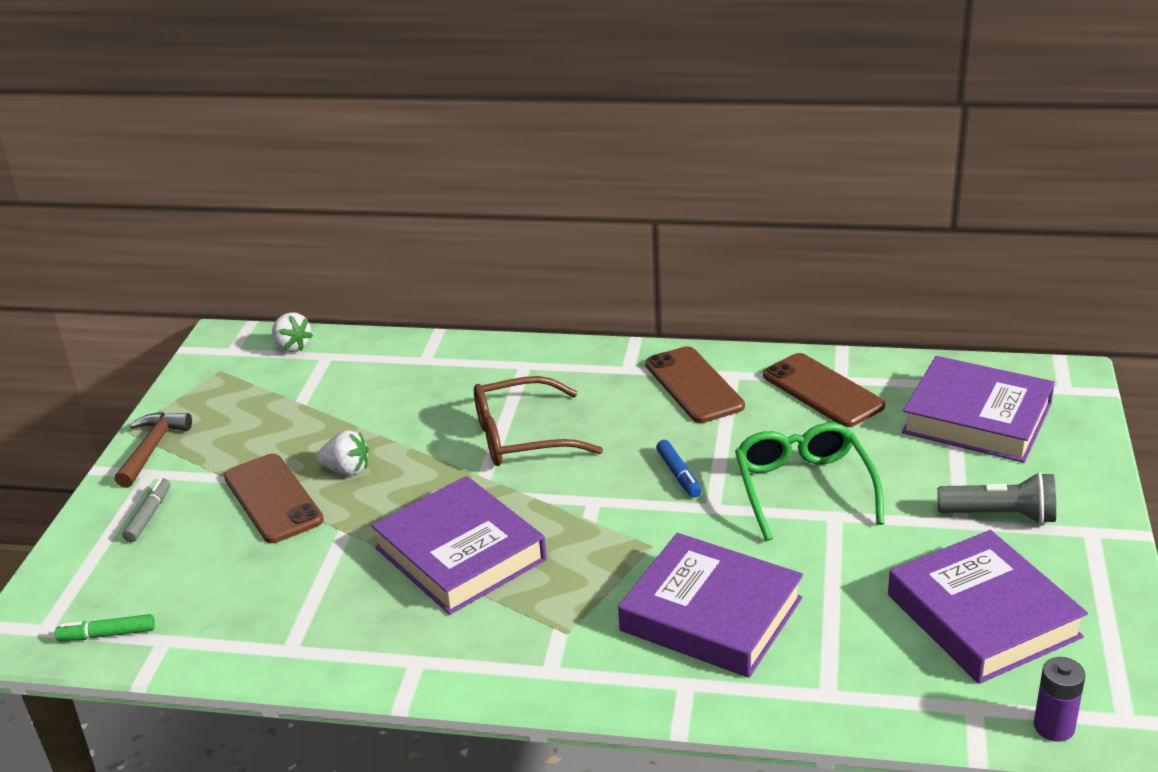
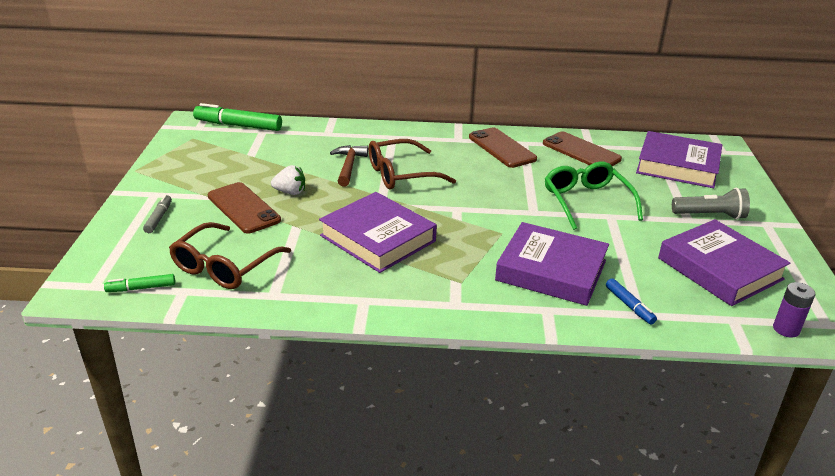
camera: 10 degrees left, 0 degrees up
(152, 449) = (154, 180): brown hammer -> brown hammer (349, 166)
(229, 599) = (225, 266): none -> brown glasses
(292, 346) = (239, 125): white strawberry -> green marker
(678, 474) = (507, 194): blue marker -> blue marker (629, 305)

